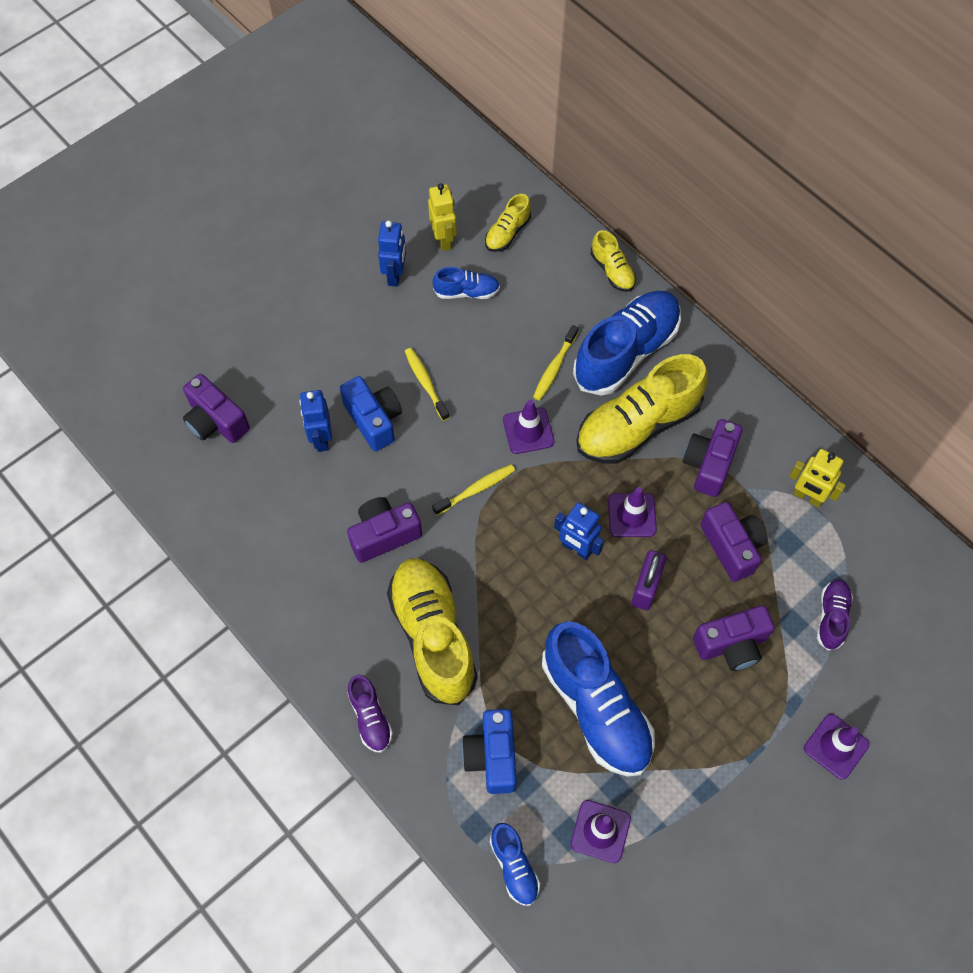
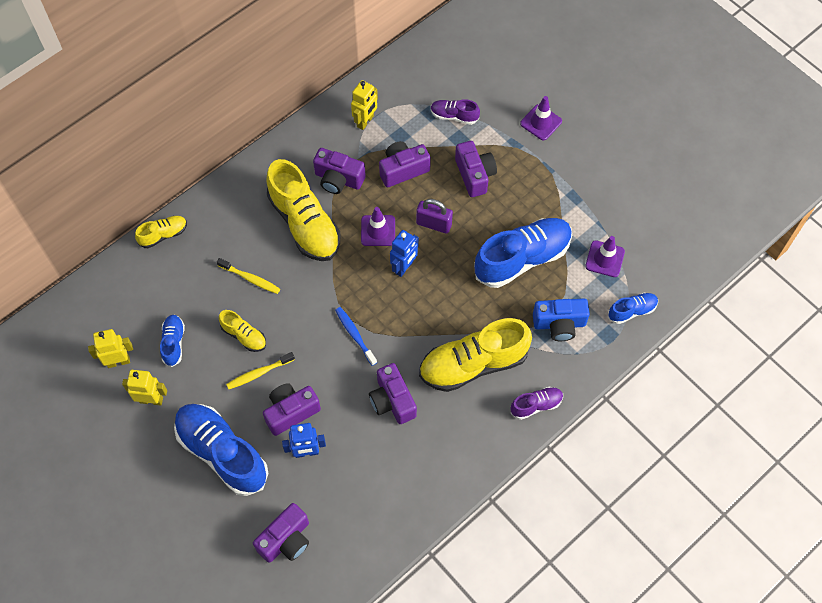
camera: 90 degrees left, 0 degrees up
(374, 420) = (291, 412): blue camera -> purple camera
(395, 275) = (151, 400): blue robot -> yellow robot
(476, 489) = (355, 335): yellow toothbrush -> blue toothbrush
(507, 233) = (117, 311): yellow shoe -> yellow shoe (244, 336)
(528, 431) = (306, 298): purple traffic cone -> none
(626, 352) = (240, 228): blue shoe -> blue shoe (222, 453)

